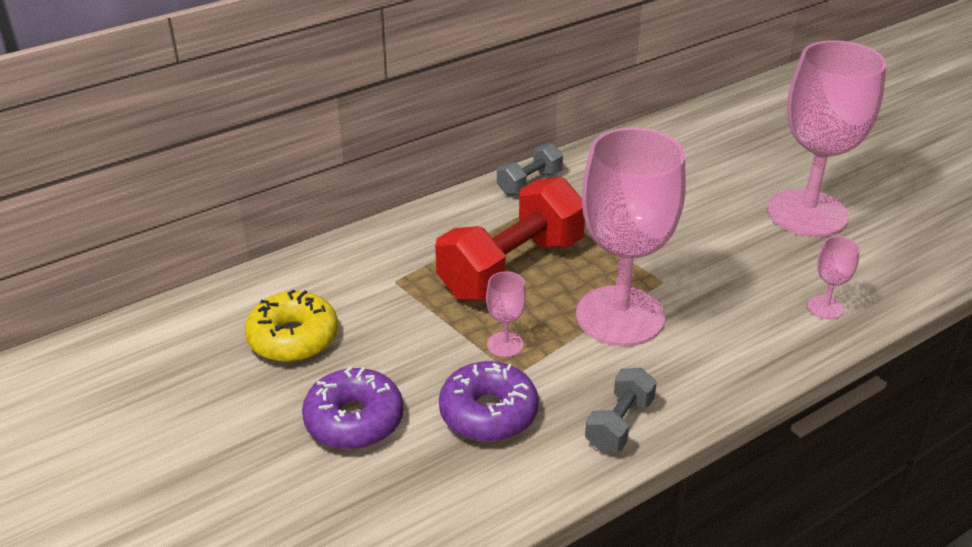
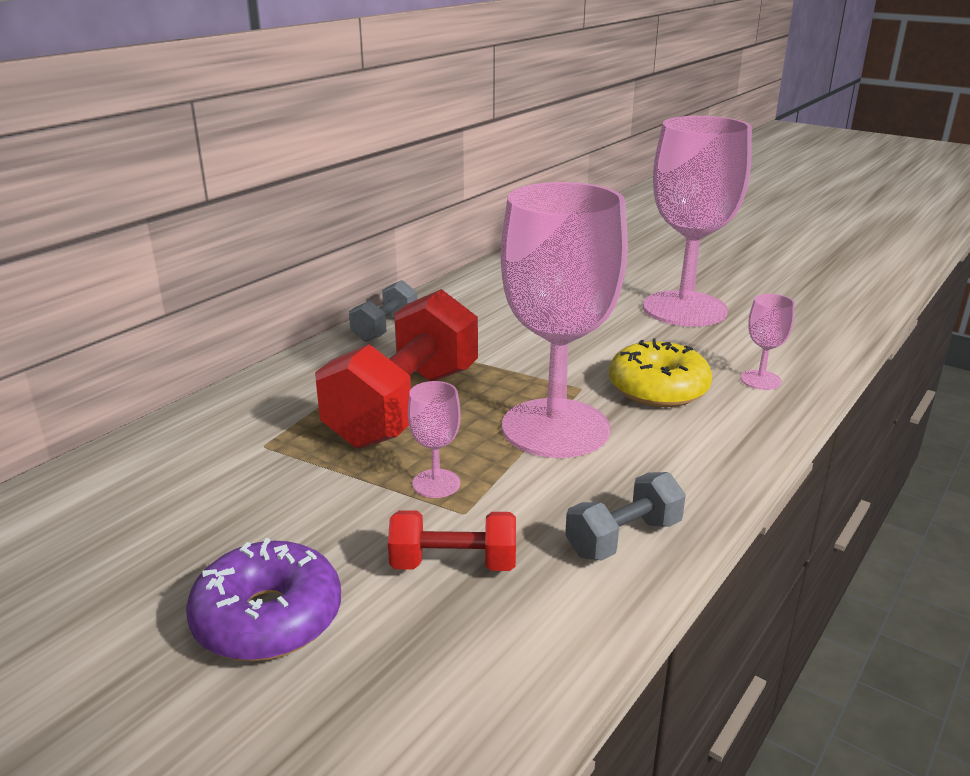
camera: 20 degrees left, 10 degrees down
(293, 338) = (141, 536): yellow donut -> yellow donut (658, 389)
(488, 413) = (453, 564): purple donut -> red dumbbell
(619, 424) = (623, 538): grey dumbbell -> grey dumbbell turned 45 degrees clockwise

